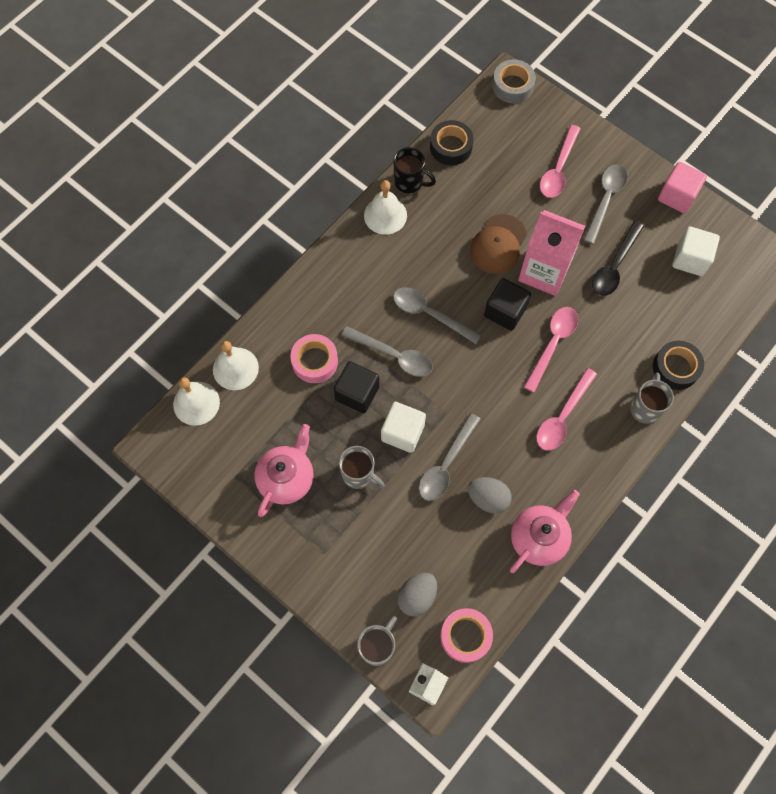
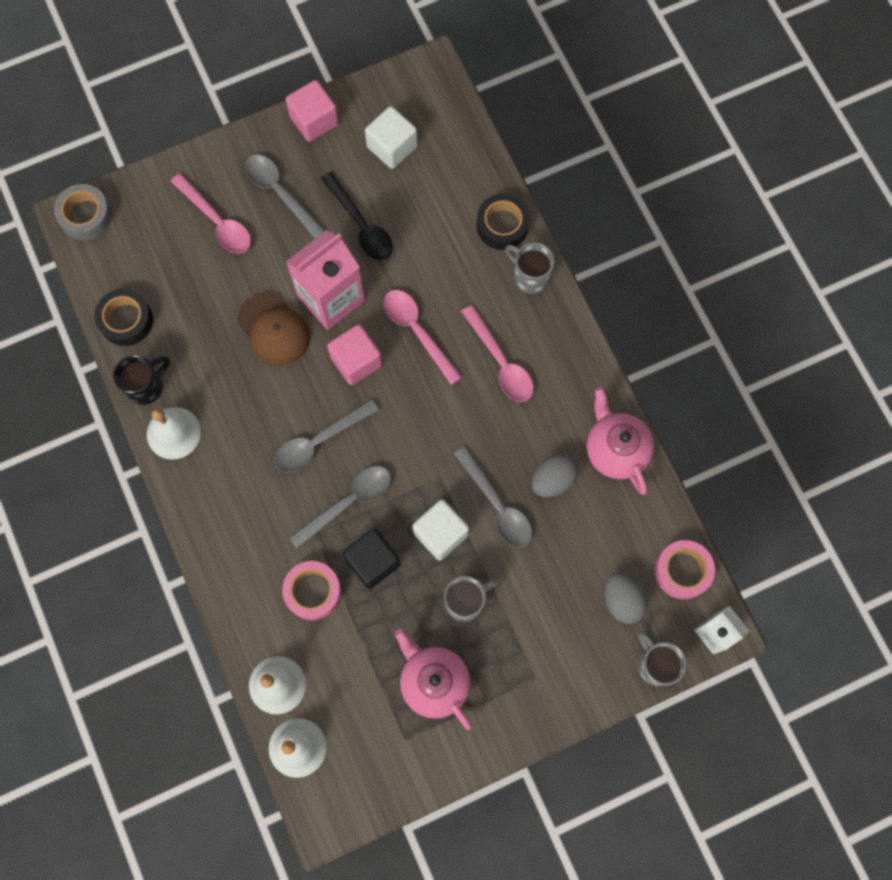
camera: 65 degrees left, 5 degrees up
(505, 311) = (356, 361): black cube -> pink cube

